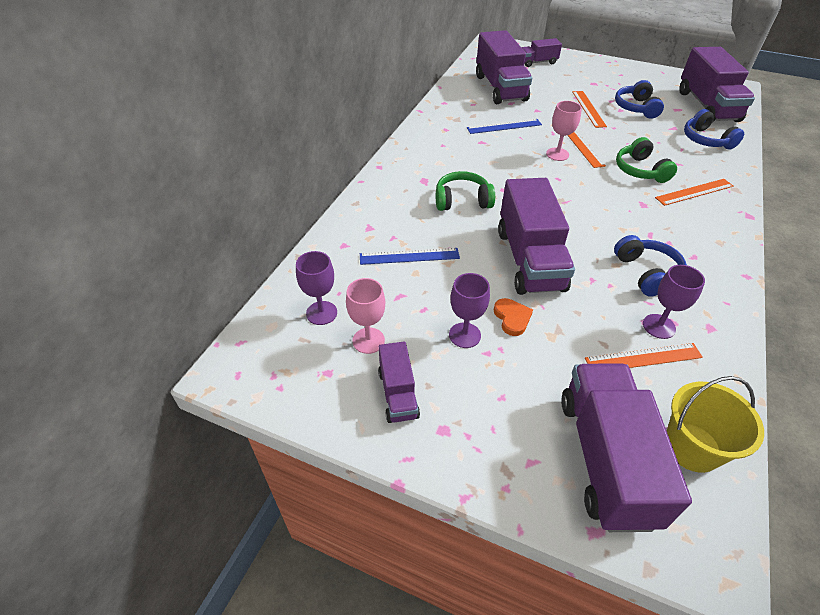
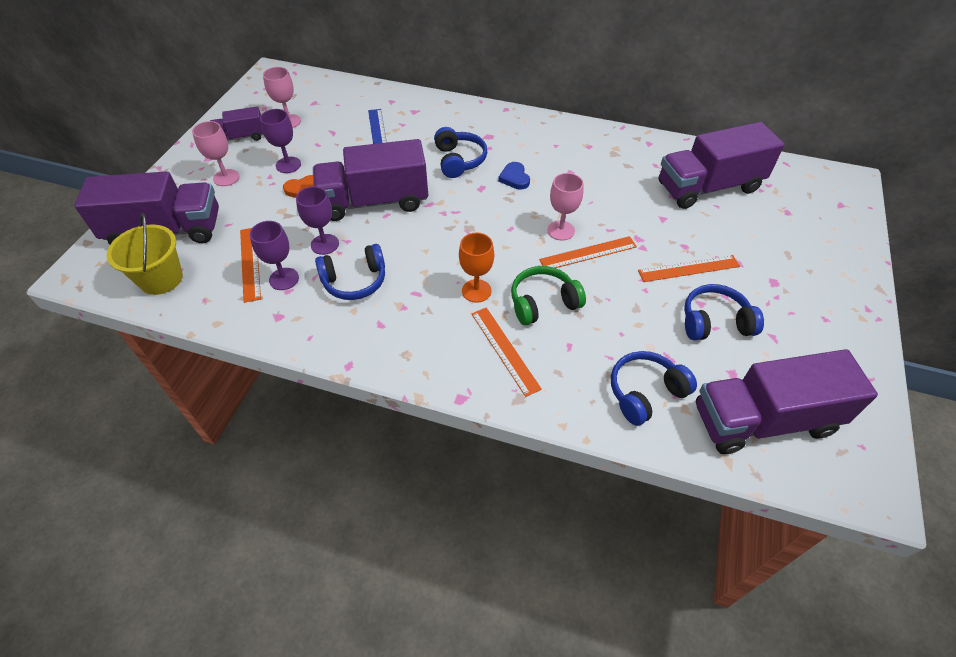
camera: 85 degrees right, 5 degrees up
(321, 313) = (317, 99): purple goblet -> purple goblet (325, 244)
(462, 201) = (459, 160): green headphones -> blue headphones
(490, 170) = (514, 178): none -> blue heart
(490, 400) = (226, 177): none -> pink goblet
(504, 126) = (611, 189): blue ruler -> none
(538, 62) = (811, 225): purple truck -> none
(637, 201) = (476, 291): none -> orange goblet

